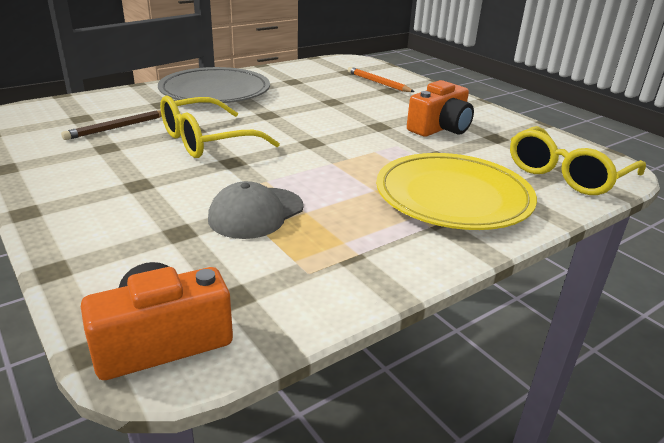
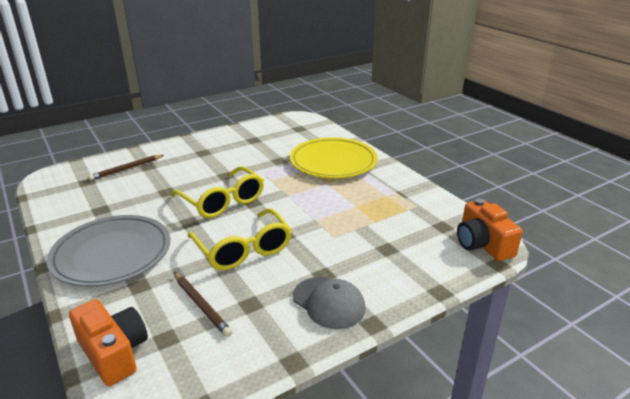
camera: 85 degrees left, 0 degrees up
(256, 213) = (359, 222): grey cap -> grey cap (328, 302)
(378, 83) = (126, 169): orange pencil -> brown pencil
(440, 128) = (235, 155): orange camera -> orange camera (114, 353)
(566, 174) = (305, 130): yellow glasses -> yellow glasses (223, 201)

